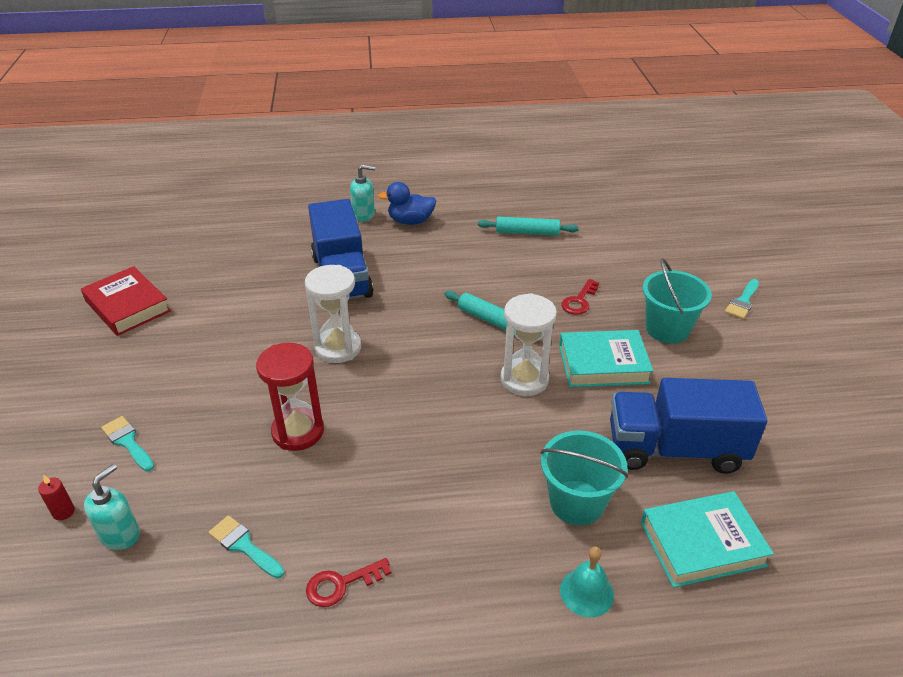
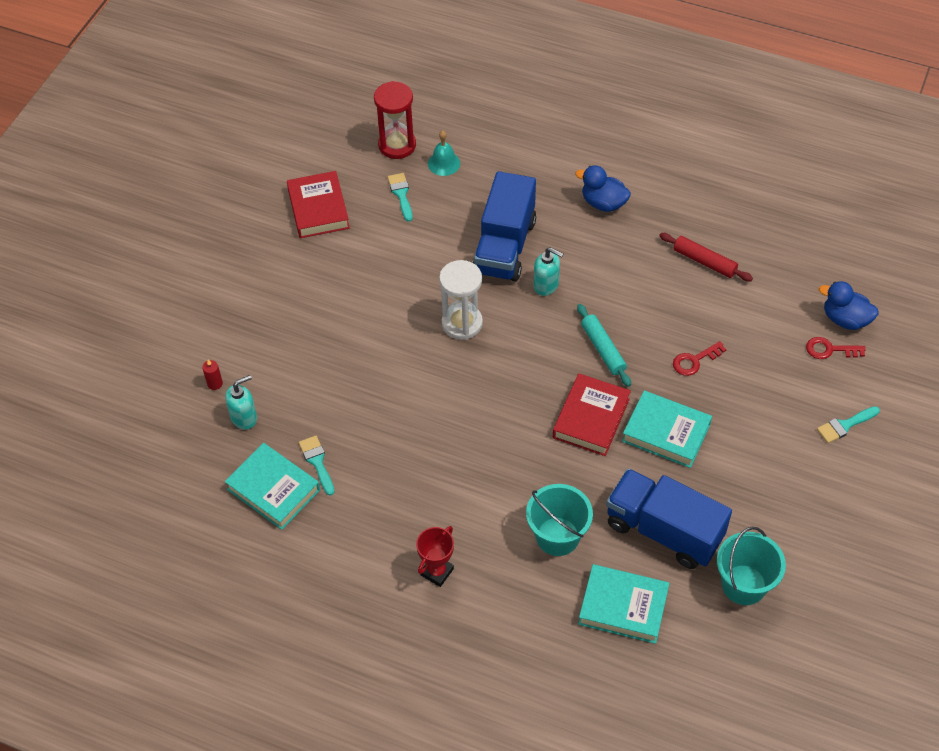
camera: 30 degrees right, 15 degrees up
(128, 442) = (273, 344): turquoise brush -> turquoise brush (401, 194)
(199, 604) = (274, 489): none -> turquoise book
(298, 431) = (393, 388): red hourglass -> red hourglass (397, 145)
(341, 584) = (365, 518): red key -> red key (829, 349)
(364, 215) = (565, 177): turquoise soap dispenser -> turquoise soap dispenser (546, 285)
(470, 607) = (437, 572): none -> red trophy
(524, 379) = (591, 418): white hourglass -> red book
(527, 232) = (704, 261): turquoise rolling pin -> red rolling pin
(586, 592) = (518, 599): turquoise bell -> turquoise bell (444, 163)
(667, 329) = (750, 423): turquoise bucket -> turquoise bucket (744, 585)
(670, 233) = (845, 319): none -> blue duck

